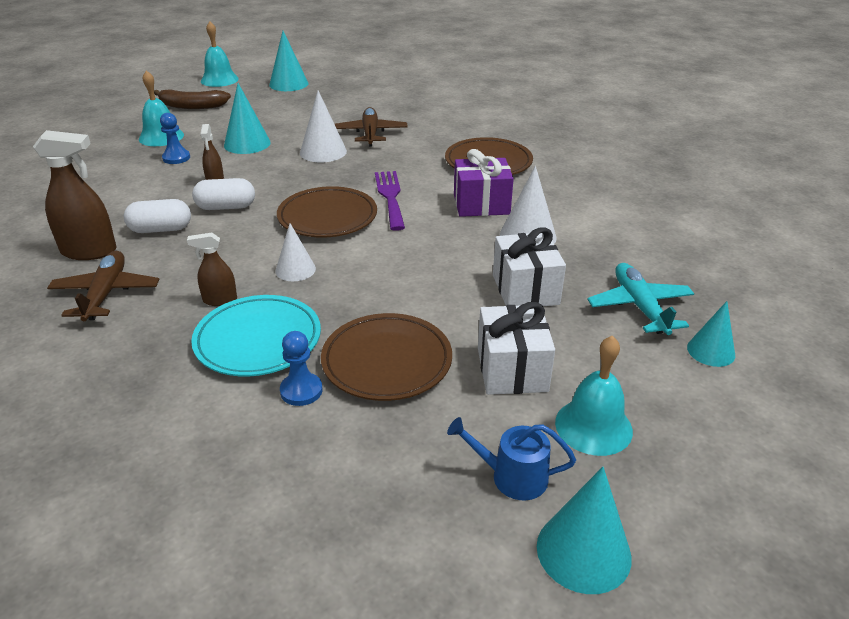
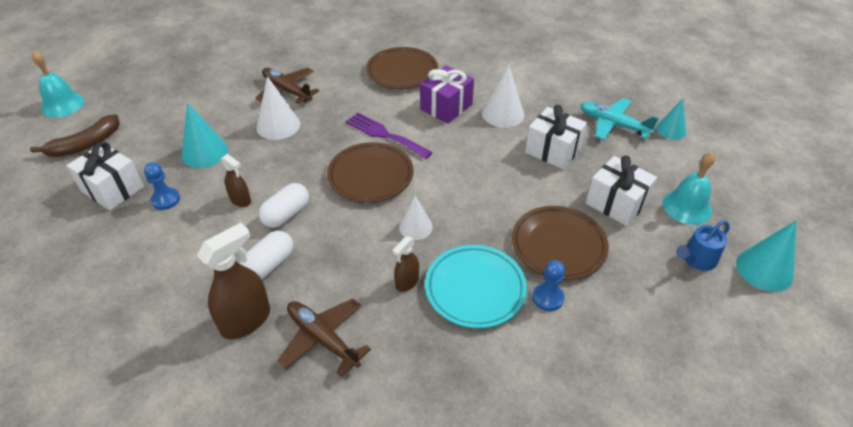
camera: 45 degrees left, 10 degrees up
(161, 137) = (113, 189): turquoise bell -> white gift
(288, 84) = (139, 77): turquoise cone -> none

